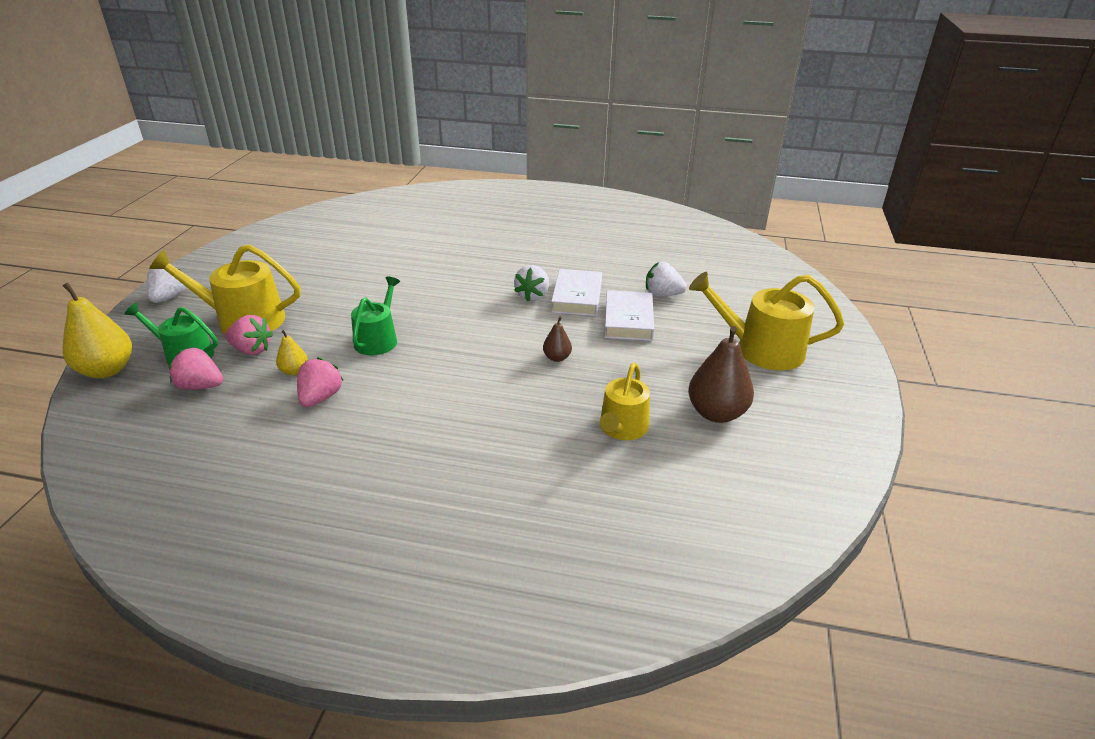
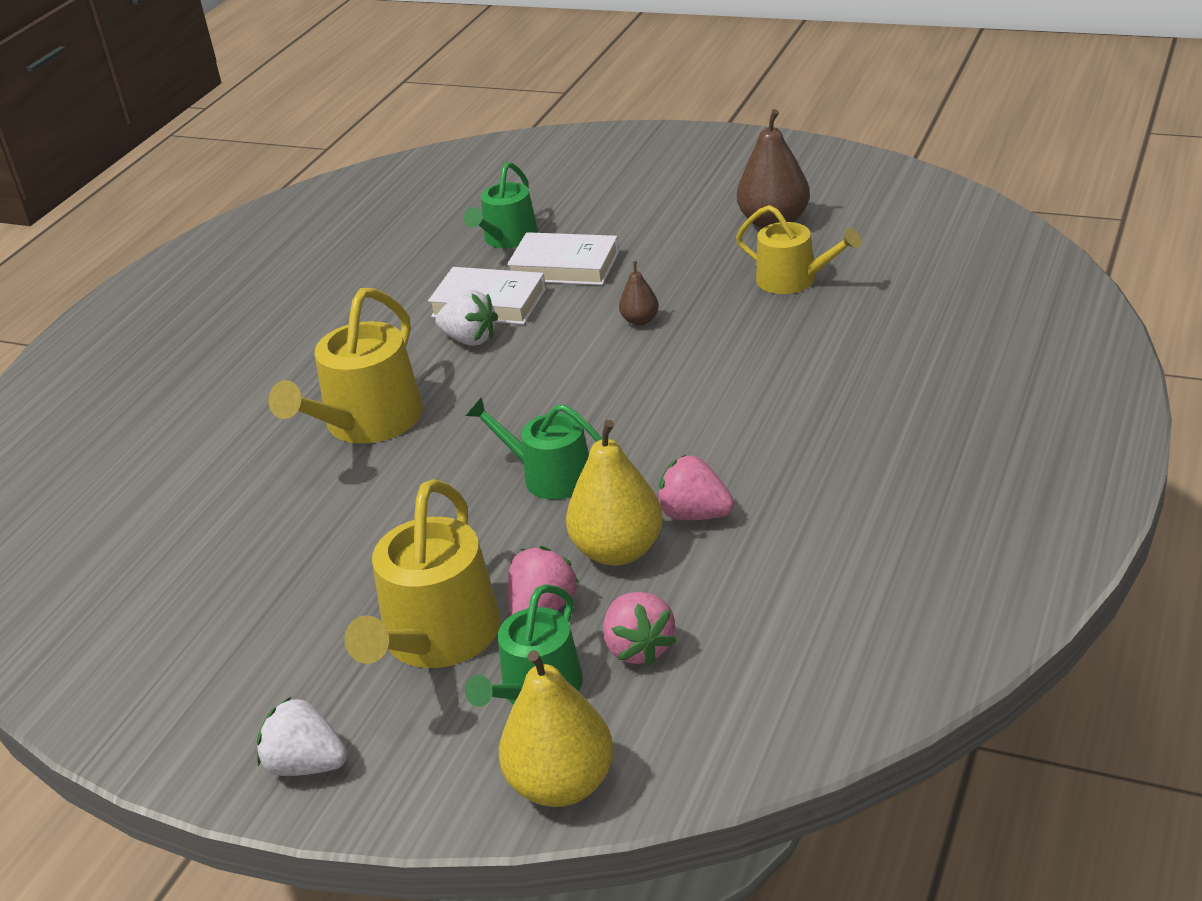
camera: 75 degrees left, 0 degrees up
(200, 386) = (639, 648): pink strawberry -> pink strawberry turned 45 degrees counterclockwise
(294, 371) = (618, 551): yellow pear -> yellow pear, size x1.97
(662, 294) = (507, 238): white strawberry -> green watering can
(760, 349) = (656, 186): yellow watering can -> yellow watering can (366, 423)

